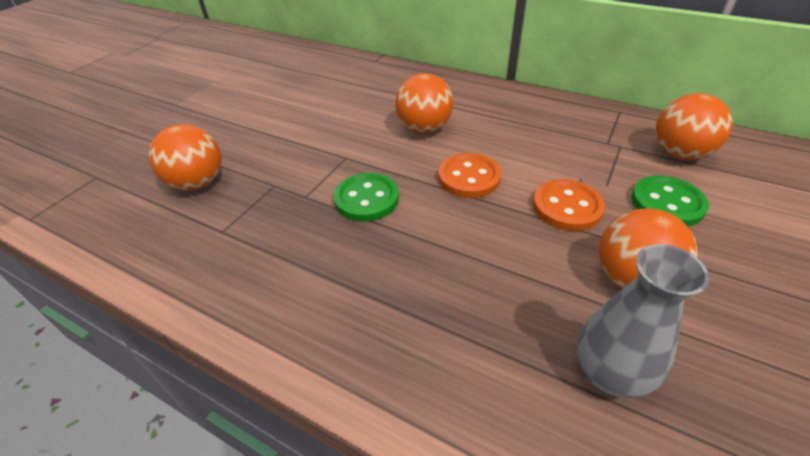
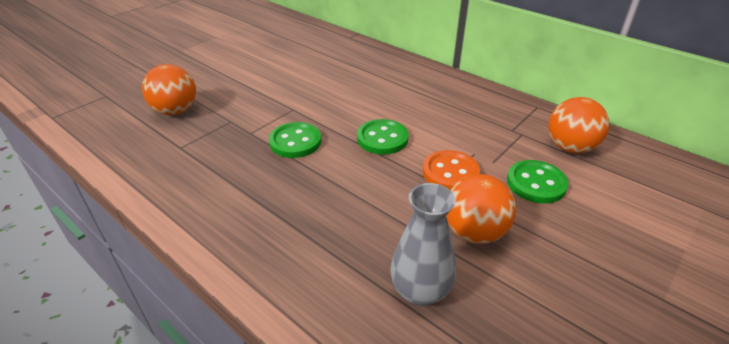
camera: 10 degrees right, 5 degrees down
(424, 128) = (364, 96): orange ball -> none
(469, 177) = (382, 138): orange button -> green button

